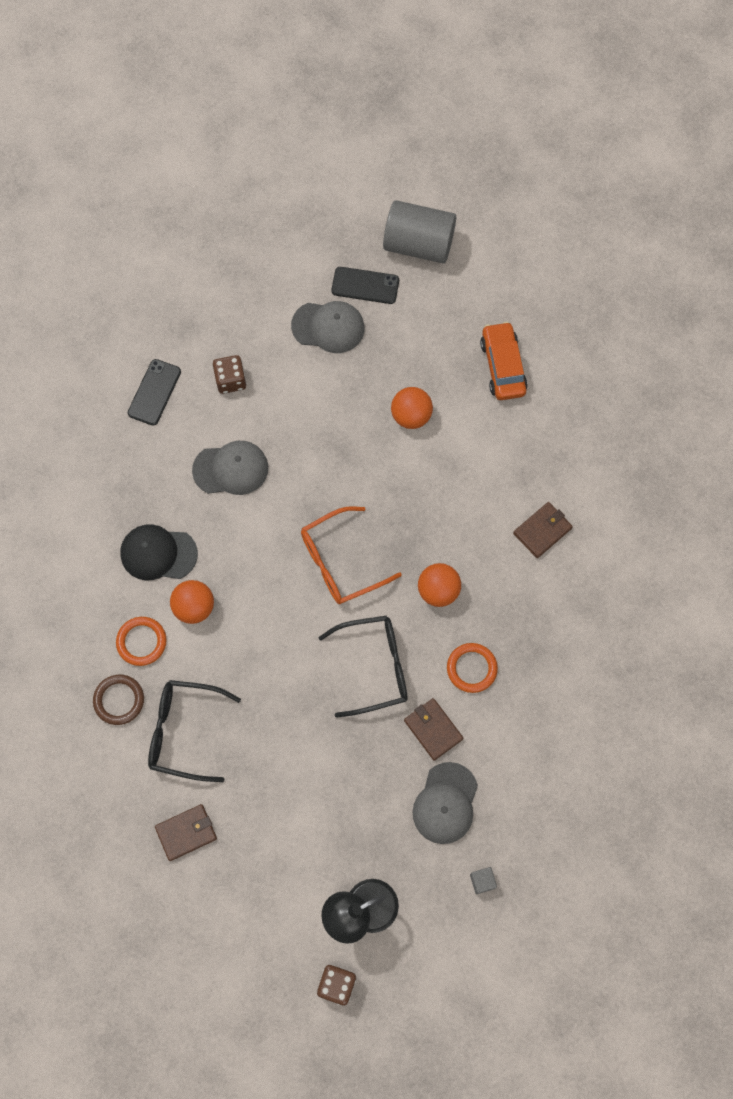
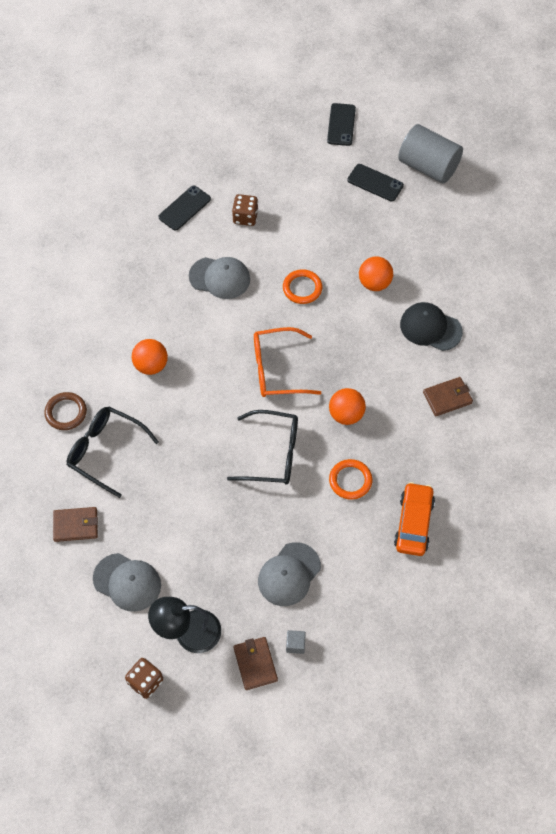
camera: 20 degrees right, 10 degrees down
(141, 642) = (101, 377): orange ring -> orange ring (302, 288)
(158, 553) = (140, 319): black cap -> black cap (430, 328)
(297, 221) = (341, 124): none -> black phone
(328, 327) = (335, 203): grey cap -> grey cap (127, 582)
(433, 729) = (301, 515): brown wallet -> brown wallet (255, 664)
(502, 366) = (461, 270): orange car -> orange car (413, 523)

